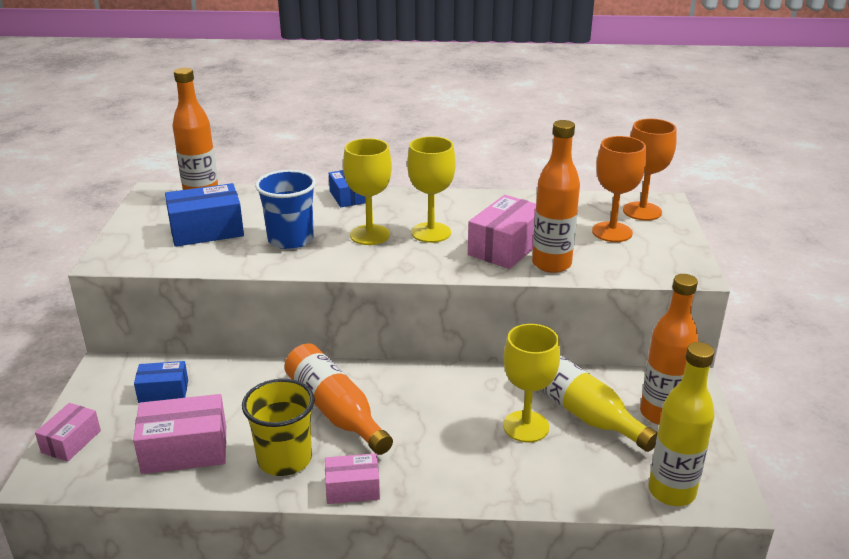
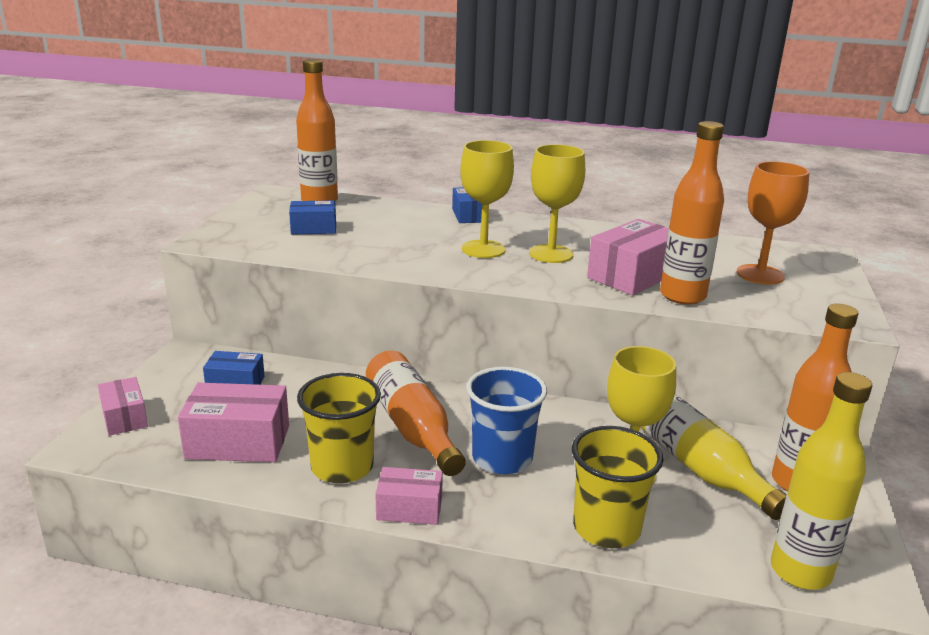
camera: 10 degrees right, 5 degrees down
(71, 441) = (124, 417): pink box -> pink box turned 60 degrees counterclockwise
(207, 231) = (313, 228): blue box -> blue box, size x0.61
(290, 239) = (397, 244): blue cup -> blue cup (502, 458)
(517, 479) = (606, 528): none -> yellow cup
(642, 211) = (799, 259): orange goblet -> none

